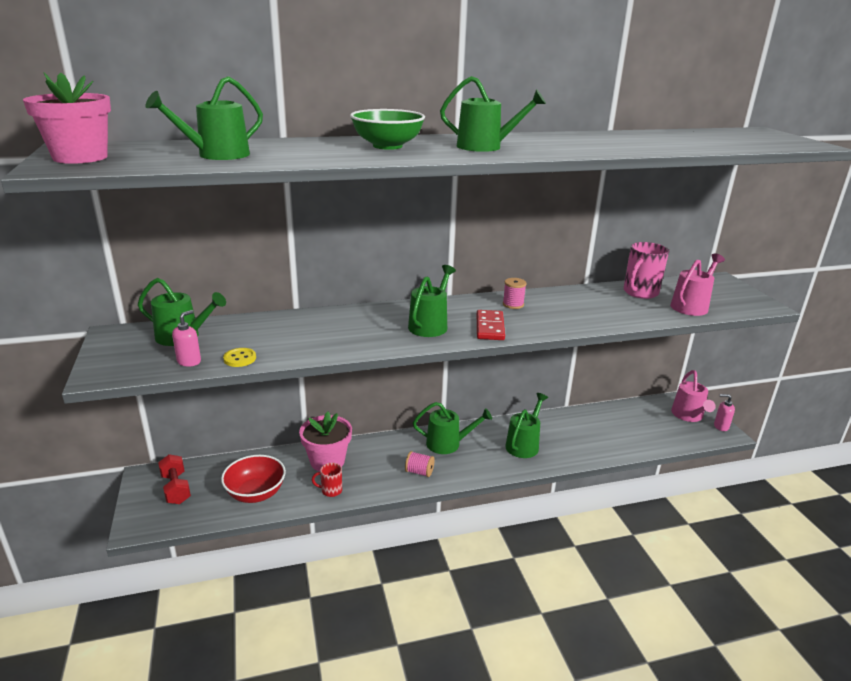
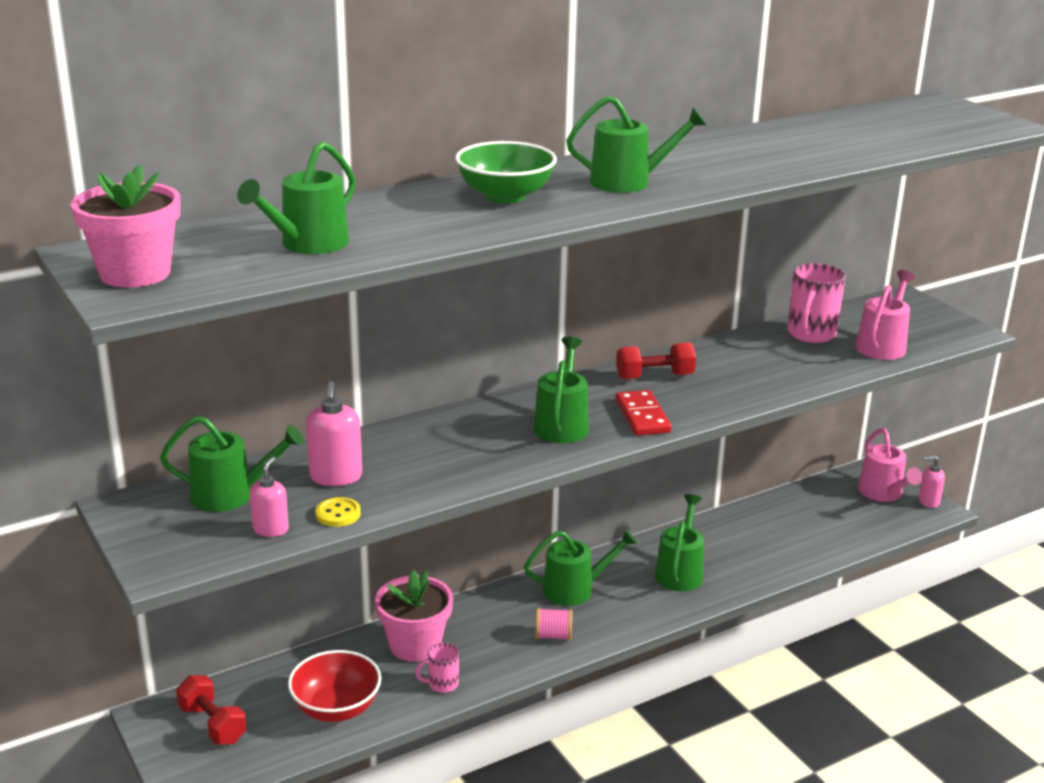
camera: 15 degrees left, 0 degrees up
(257, 336) = (336, 477): none -> pink soap dispenser
(330, 490) = (442, 684): red mug -> pink mug
(513, 304) = (654, 376): pink spool -> red dumbbell

